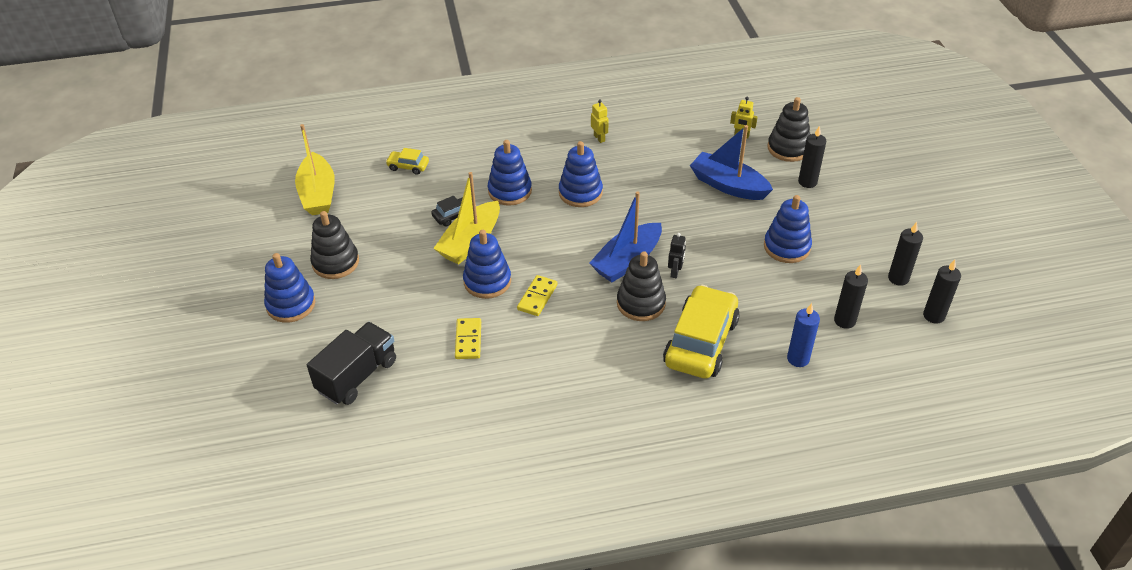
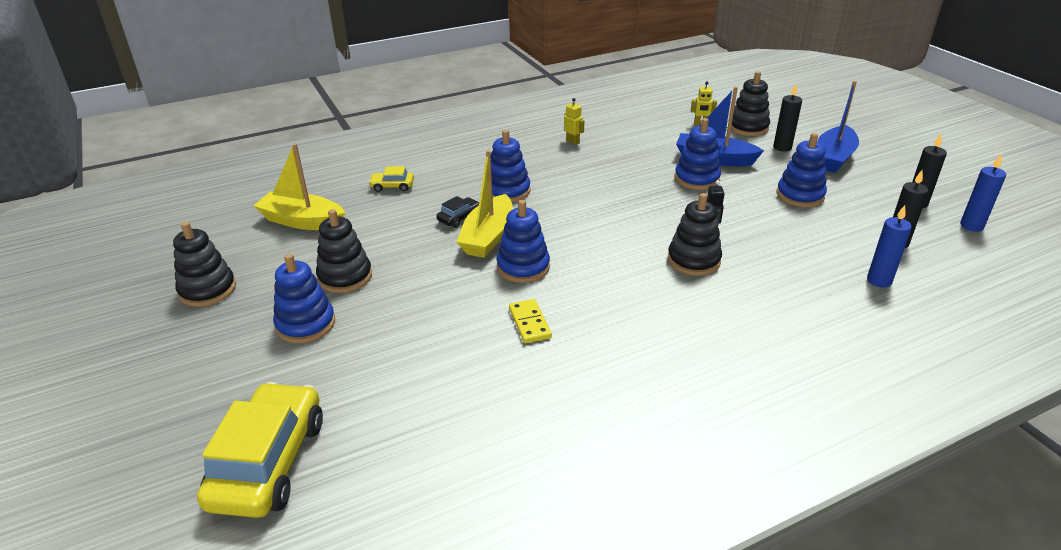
camera: 15 degrees left, 10 degrees down
(224, 254) = (207, 290): none -> black stacking toy
(318, 194) = (302, 221): yellow boat -> yellow boat turned 135 degrees clockwise
(357, 376) = (414, 381): black truck -> none
(537, 297) = (584, 272): yellow domino -> none
(580, 193) = (578, 183): blue stacking toy -> blue stacking toy (697, 179)
(627, 261) = (657, 228): blue boat -> blue boat (833, 158)
(700, 342) = (775, 283): yellow car -> yellow car (268, 462)
(933, 316) = (971, 226): black candle -> blue candle

